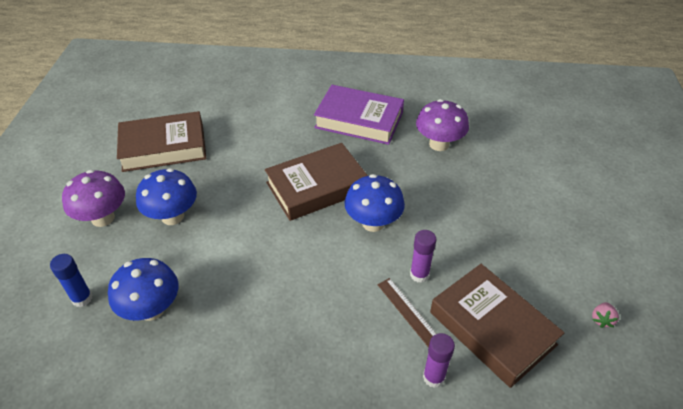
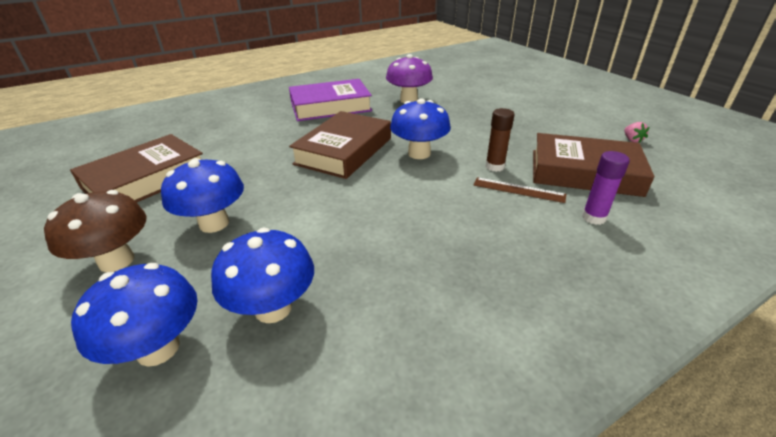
camera: 35 degrees left, 10 degrees down
(82, 298) = (158, 348): blue glue stick -> blue mushroom
(103, 218) = (116, 261): purple mushroom -> brown mushroom
(419, 274) = (494, 166): purple glue stick -> brown glue stick

